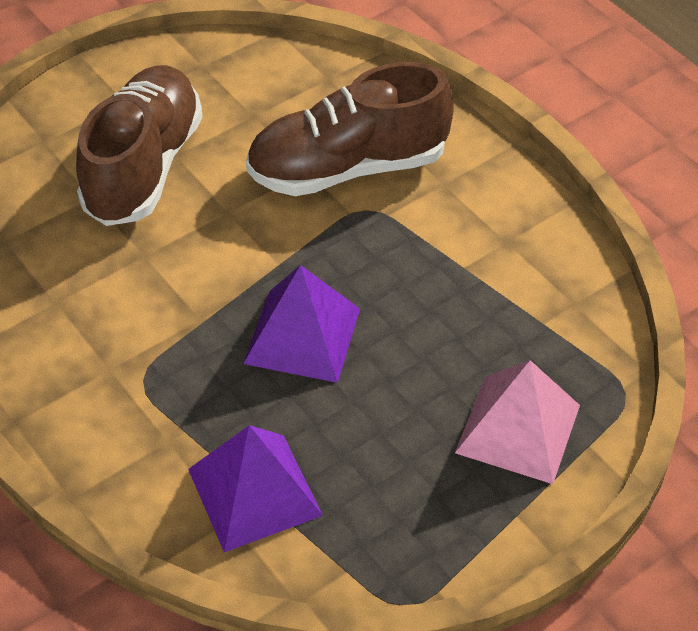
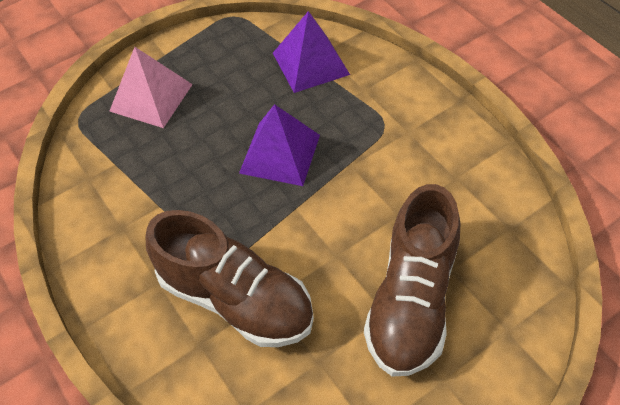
camera: 175 degrees left, 5 degrees up
(348, 168) = (236, 299): brown shoe -> brown shoe turned 45 degrees clockwise

